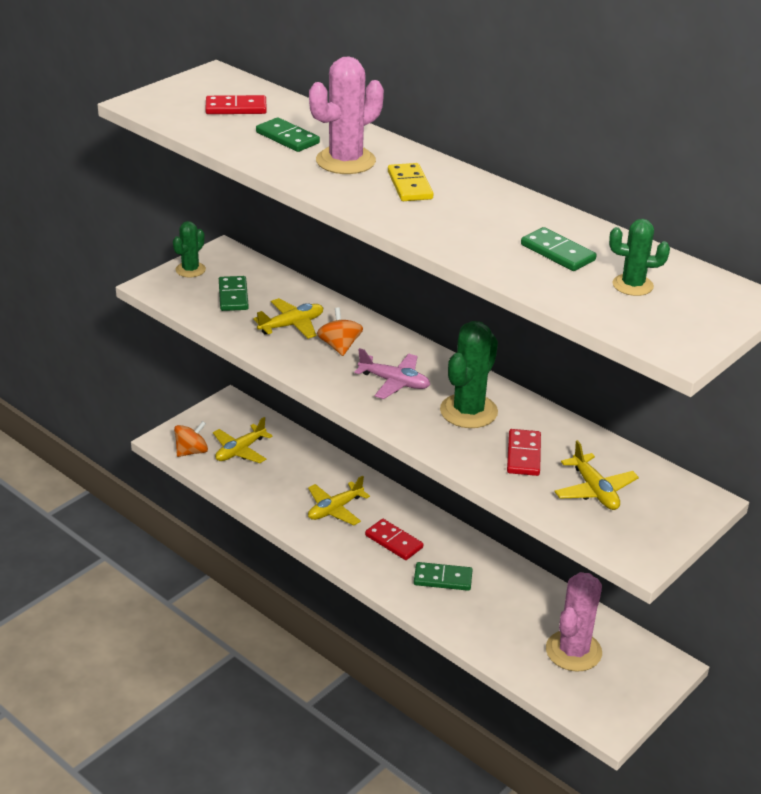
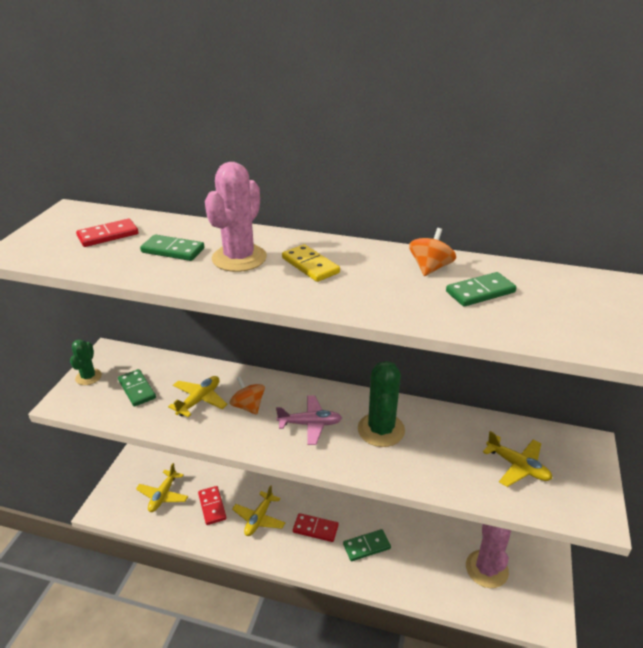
camera: 25 degrees left, 0 degrees up
(191, 451) = (125, 511): orange spinning top -> orange spinning top (430, 268)
(523, 455) = (447, 454): red domino -> red domino (212, 506)
(557, 252) = (480, 292): green domino -> green domino turned 45 degrees counterclockwise
(632, 285) = (564, 304): green cactus -> none

